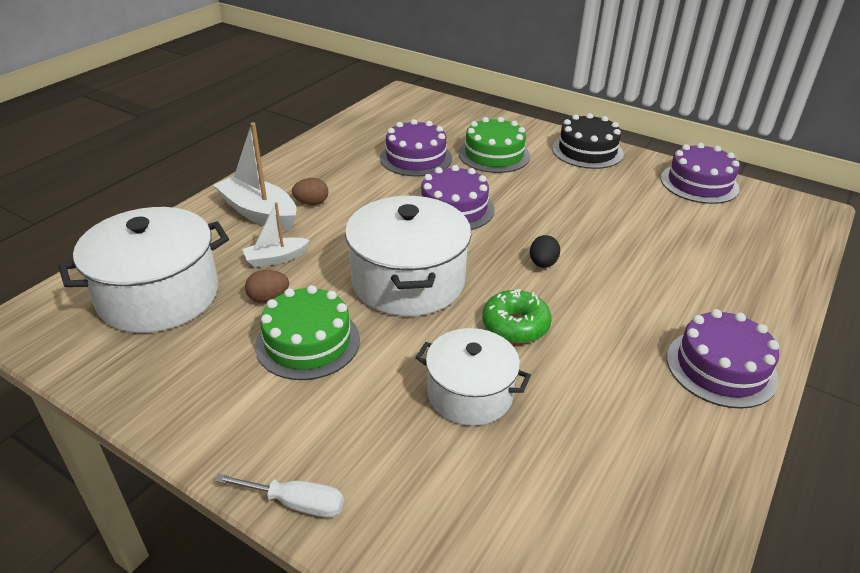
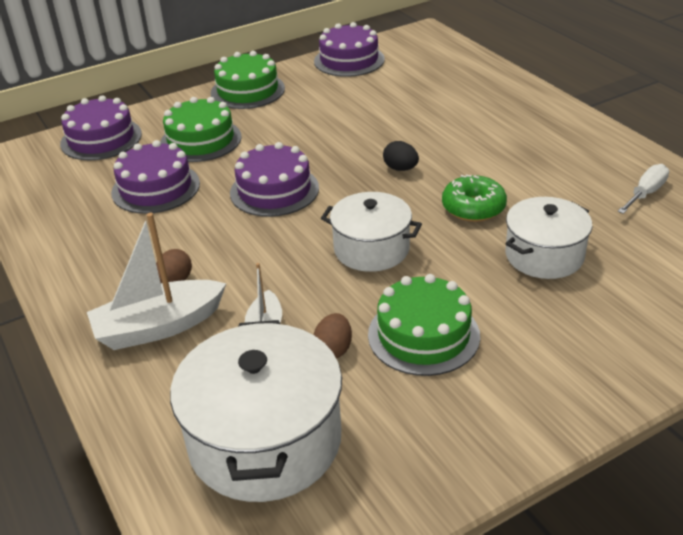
camera: 60 degrees left, 0 degrees up
(296, 503) = (630, 384): white screwdriver -> white screwdriver (646, 193)
(408, 281) = (371, 249): white pot -> white pot, size x0.63
(587, 151) = (247, 91): black cake -> green cake
(721, 367) = (572, 135): purple cake -> purple cake (101, 139)

